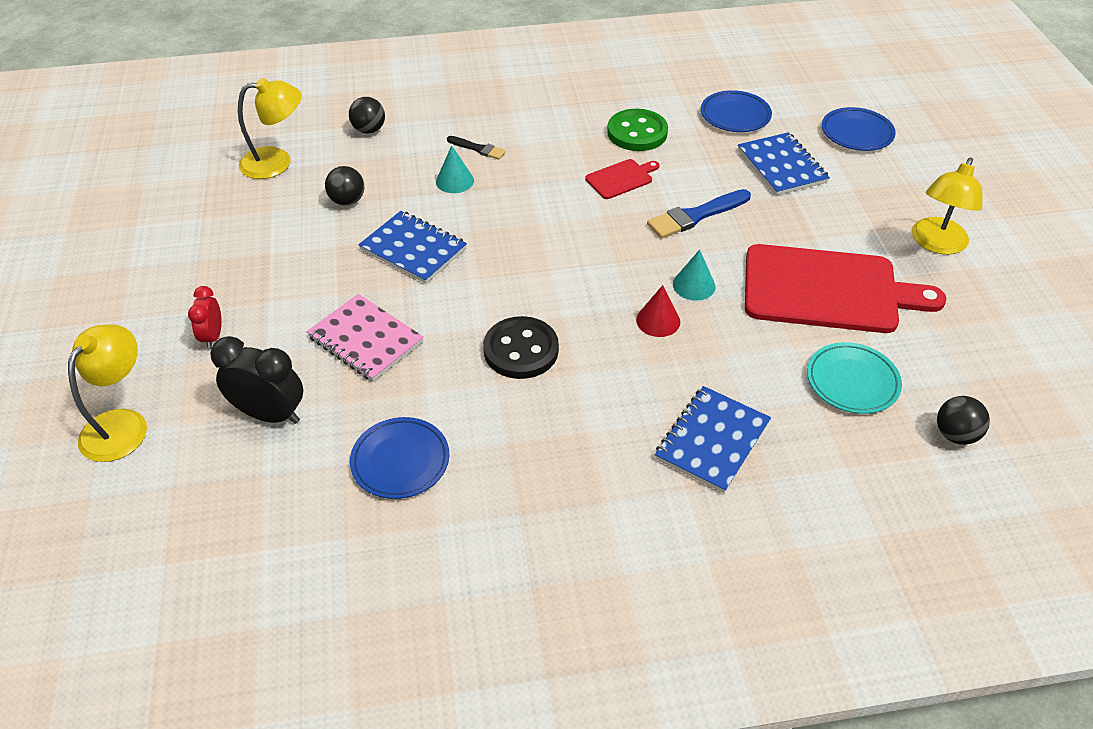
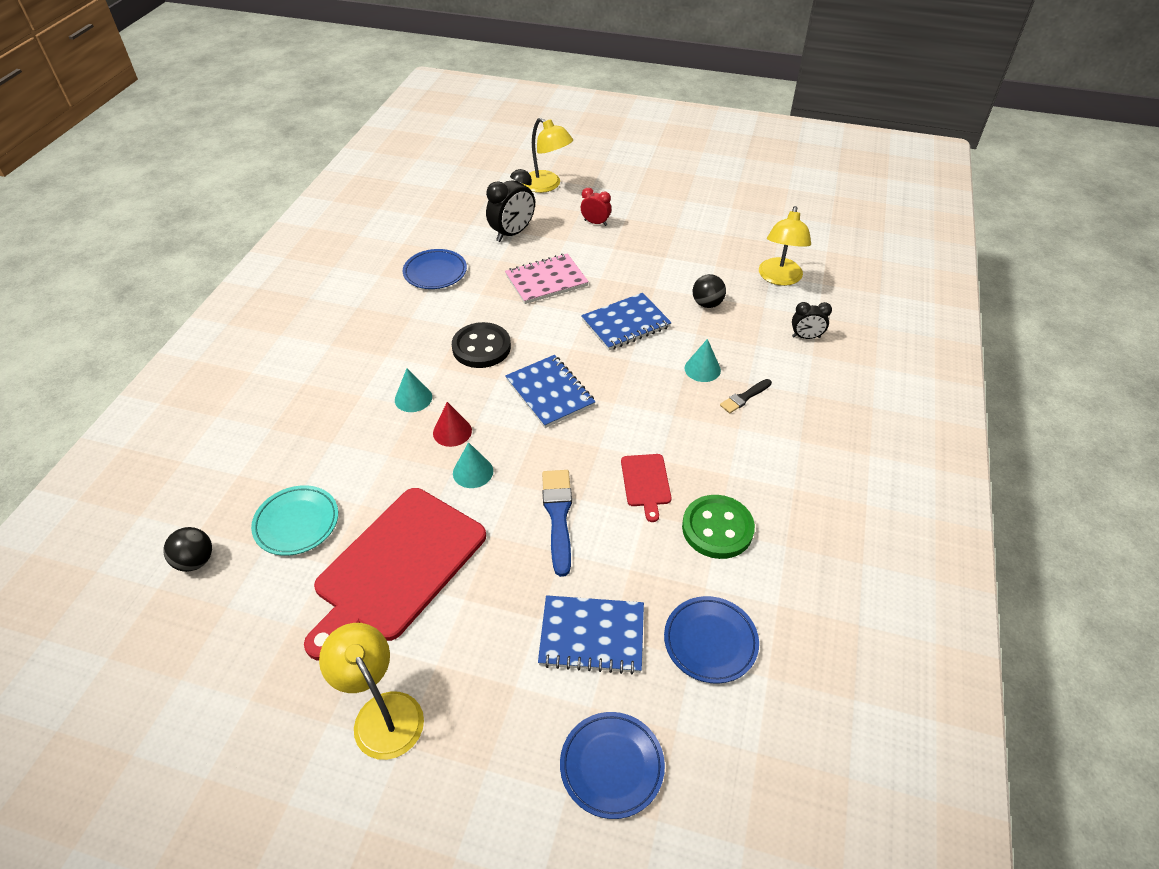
camera: 115 degrees right, 0 degrees up
(369, 130) = (806, 337): black ball -> black clock
(636, 373) = (413, 398): none -> turquoise cone
(712, 441) = (324, 412): blue notebook -> blue notebook (550, 393)

